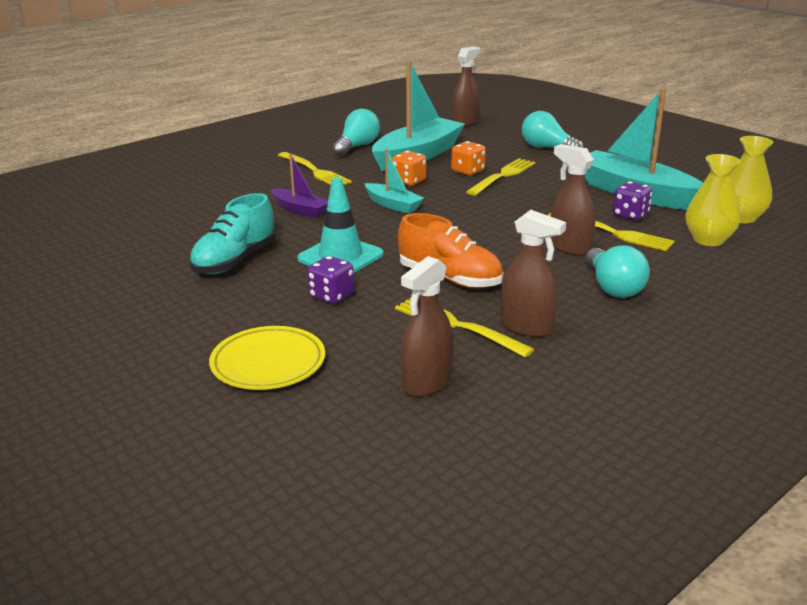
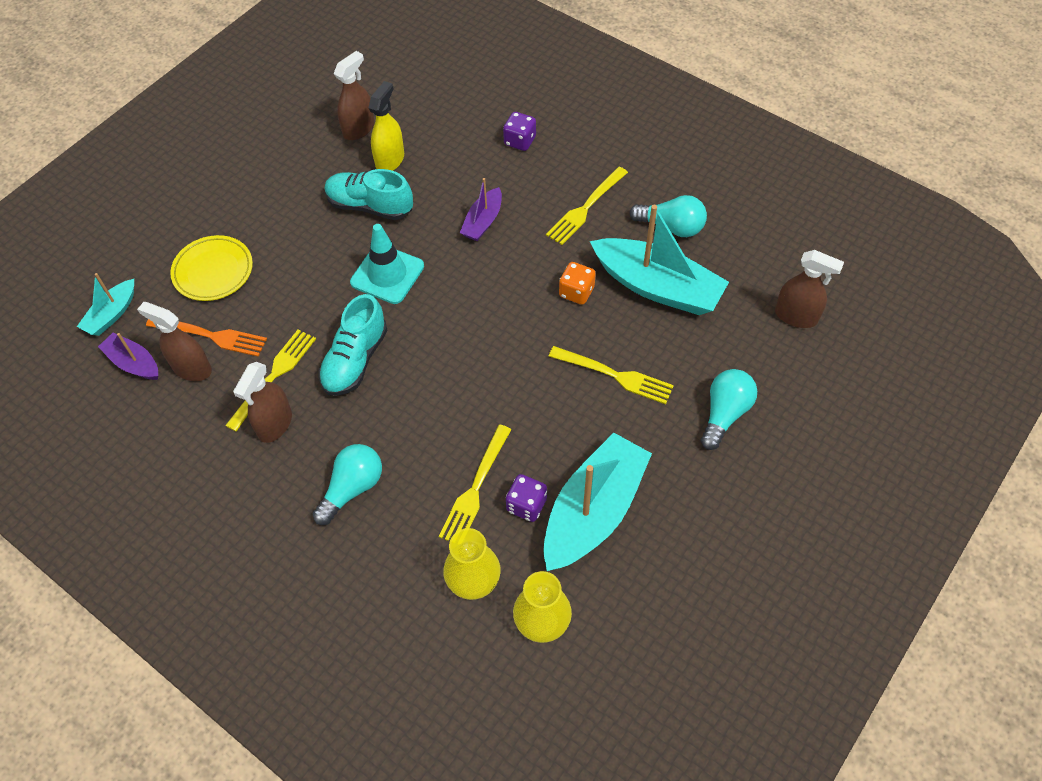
camera: 80 degrees right, 30 degrees up
(175, 247) = (390, 160): none -> yellow spray bottle
(331, 296) = (315, 284): purple dice -> purple dice (520, 141)
(378, 367) = (211, 336): none -> orange fork
(393, 205) = (510, 290): turquoise boat -> turquoise boat (112, 314)
(401, 432) = (134, 363): none -> purple boat
(450, 278) = (355, 360): orange shoe -> turquoise shoe
(468, 171) = (621, 340): orange dice -> none
(569, 247) = (433, 449): brown spray bottle -> brown spray bottle (359, 129)
(613, 287) = (352, 488): turquoise light bulb -> turquoise light bulb turned 150 degrees clockwise

